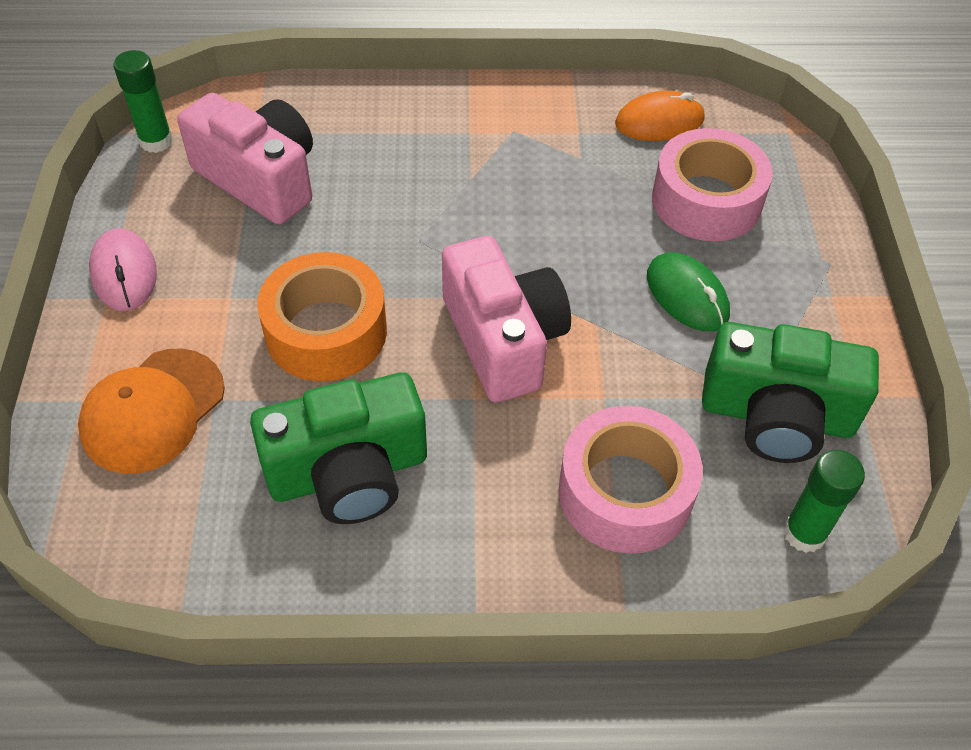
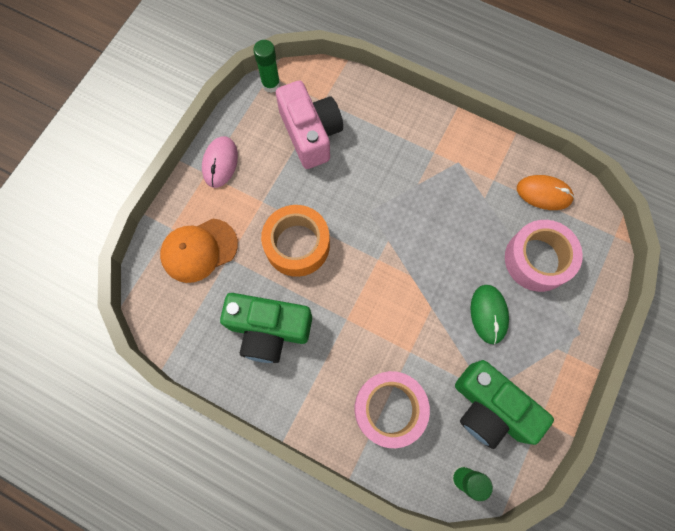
camera: 30 degrees right, 20 degrees up
(503, 340) = (379, 293): pink camera -> none

